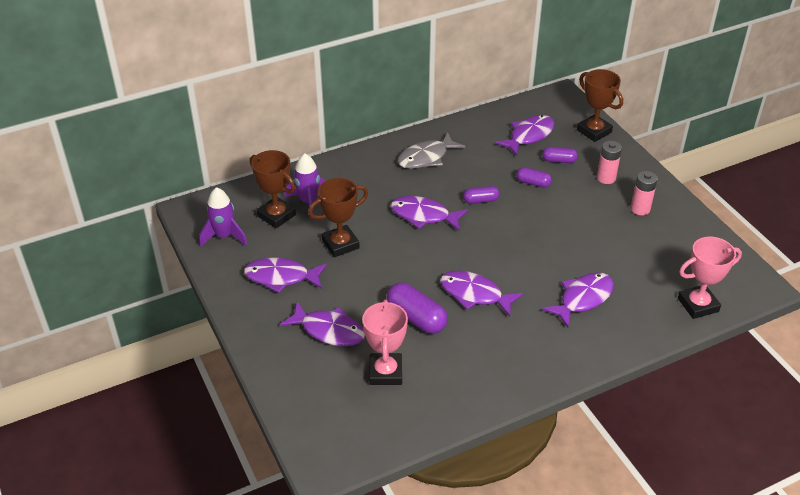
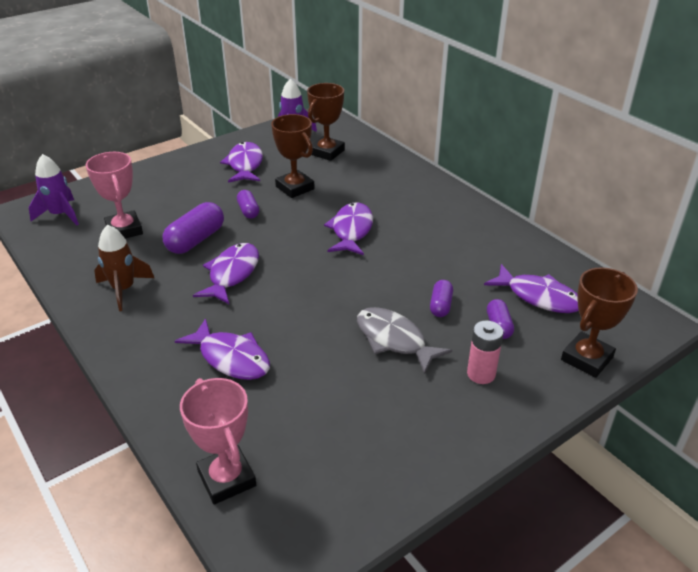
camera: 80 degrees right, 5 degrees down
(308, 202) = (351, 165): purple rocket -> purple rocket (60, 215)
(329, 330) = (179, 195): purple fish -> none
(385, 372) = (124, 230): pink trophy -> pink trophy turned 75 degrees clockwise
(426, 157) = (452, 223): grey fish -> grey fish (394, 340)
(480, 200) = (390, 266): purple capsule -> purple capsule (248, 211)
(486, 368) = (124, 289): none -> brown rocket
(640, 209) = (424, 412): pink battery -> none

